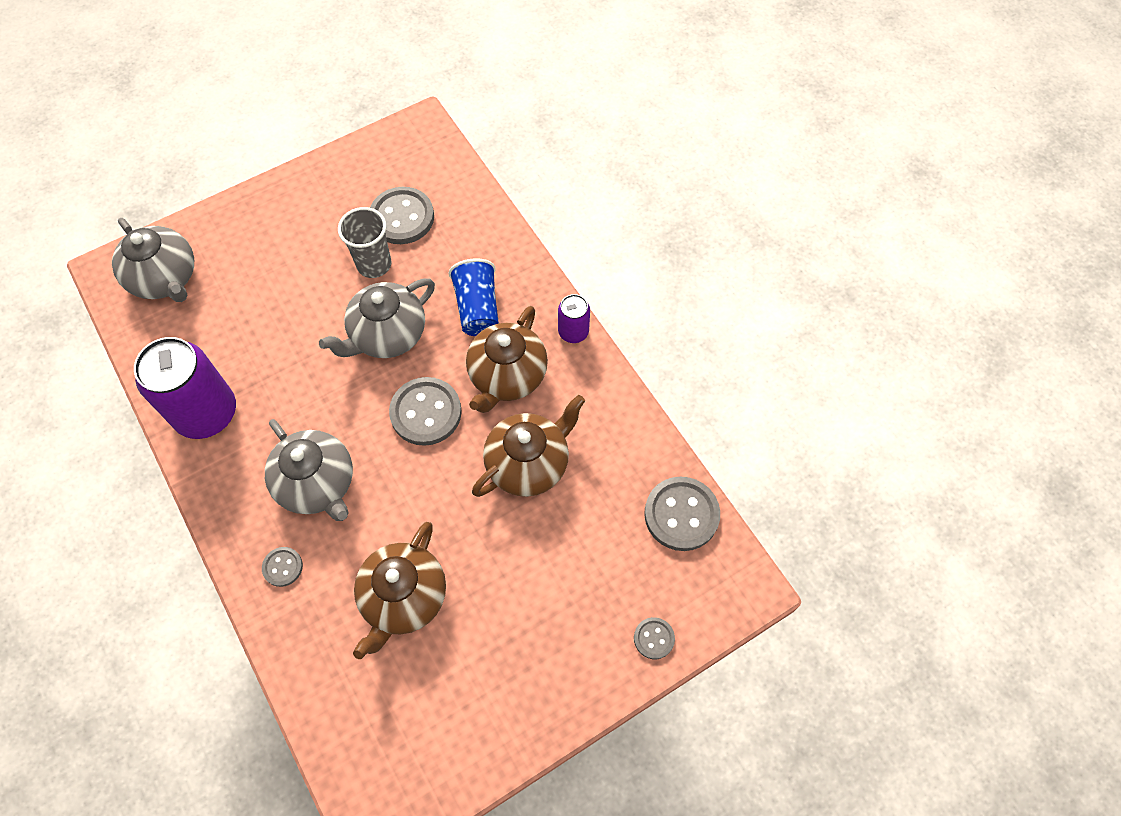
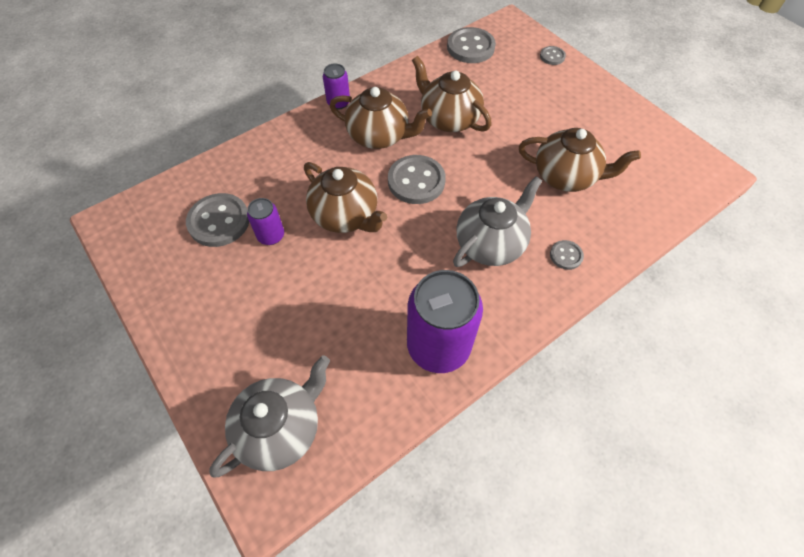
camera: 95 degrees left, 5 degrees down
(374, 264) = (271, 236): grey cup -> purple can
(387, 335) = (345, 216): grey teapot -> brown teapot
(477, 308) = (318, 159): blue cup -> none

